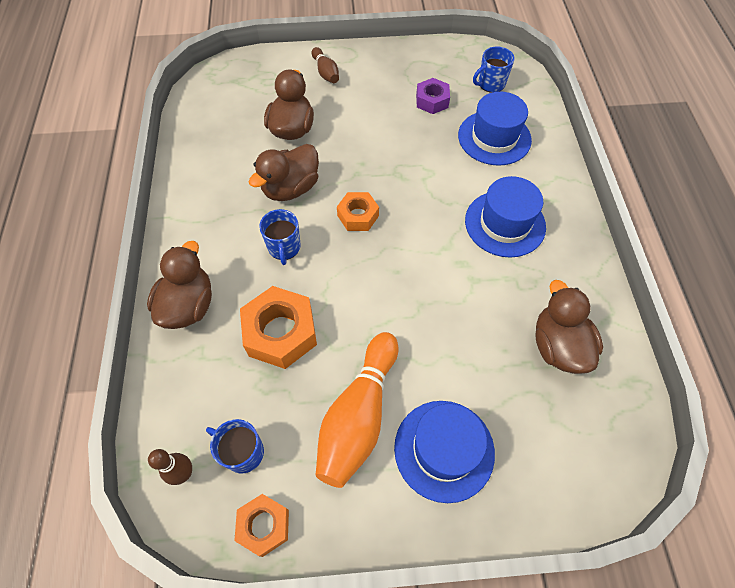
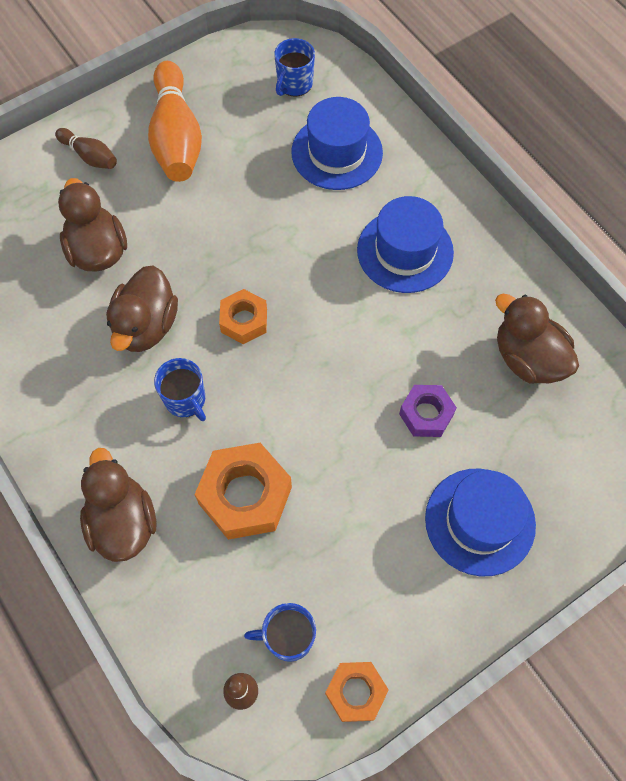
camera: 30 degrees left, 5 degrees up
(358, 416) = (380, 535): orange bowling pin -> orange bowling pin (176, 137)
(432, 101) = (240, 137): purple nut -> purple nut (426, 414)

